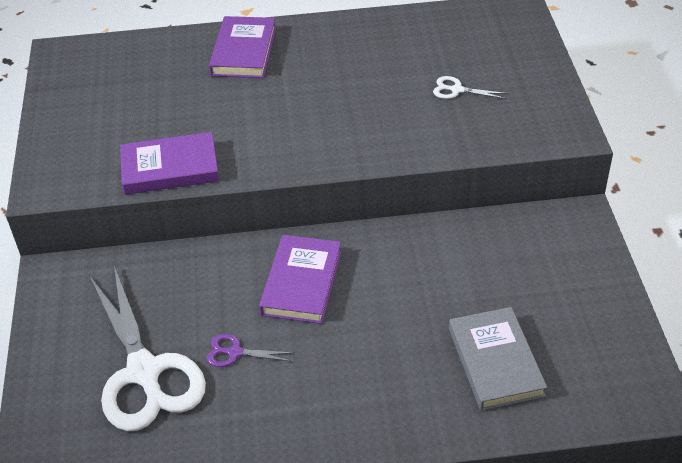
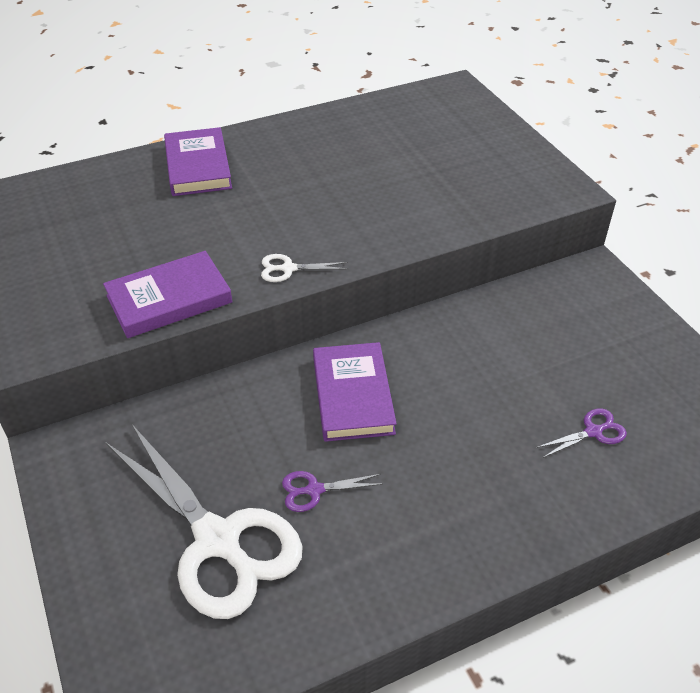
camera: 20 degrees left, 0 degrees up
(457, 90) = (437, 168): white scissors -> white scissors (288, 269)
(495, 362) = (593, 432): grey book -> purple scissors

